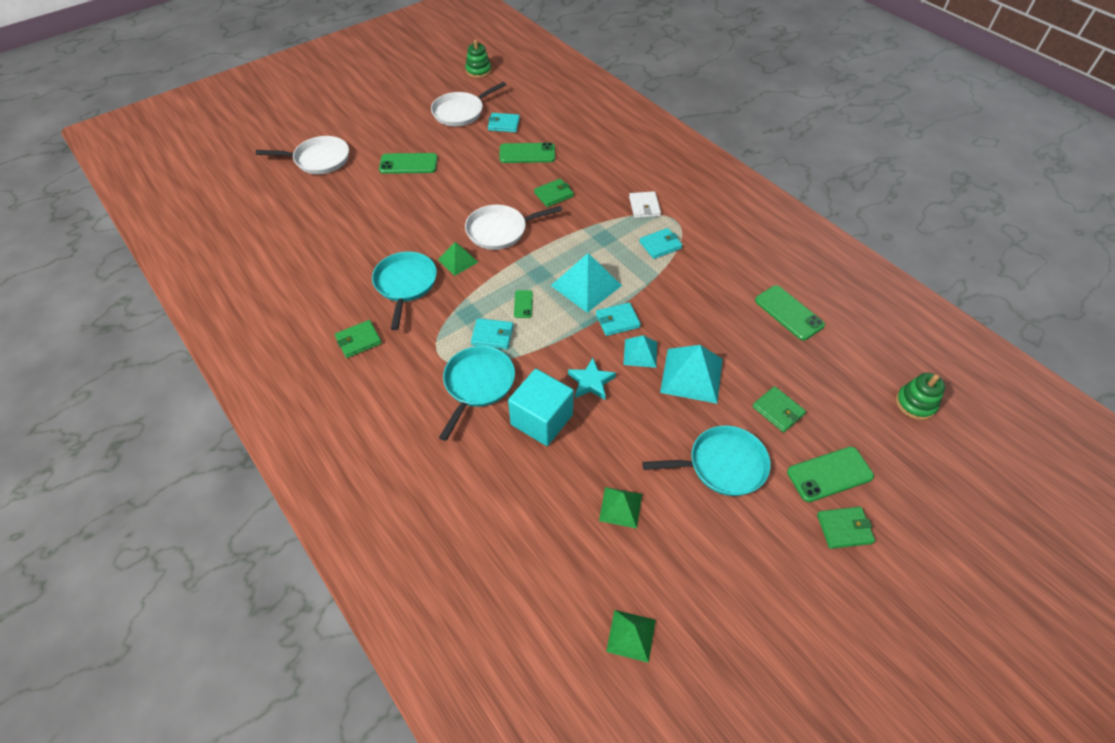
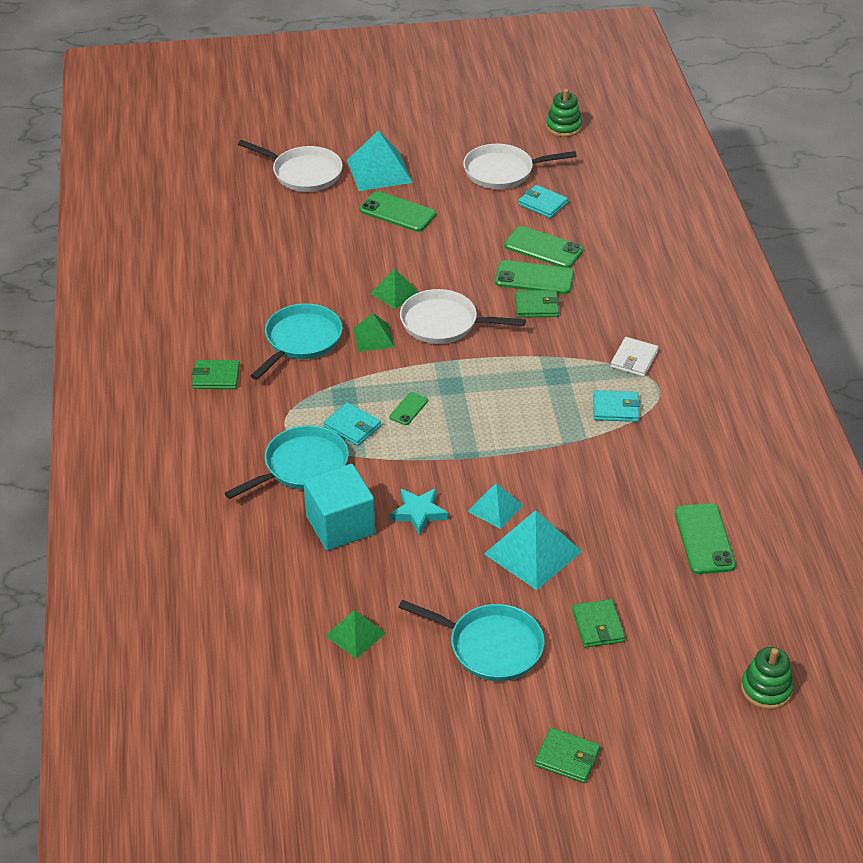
camera: 30 degrees right, 10 degrees down
(586, 285) = (493, 417): turquoise pyramid -> turquoise pyramid (379, 171)
(617, 321) = (497, 467): turquoise wallet -> none
(631, 635) = (279, 737): green pyramid -> green pyramid (395, 293)
(829, 474) = (598, 706): green phone -> green phone (534, 278)

